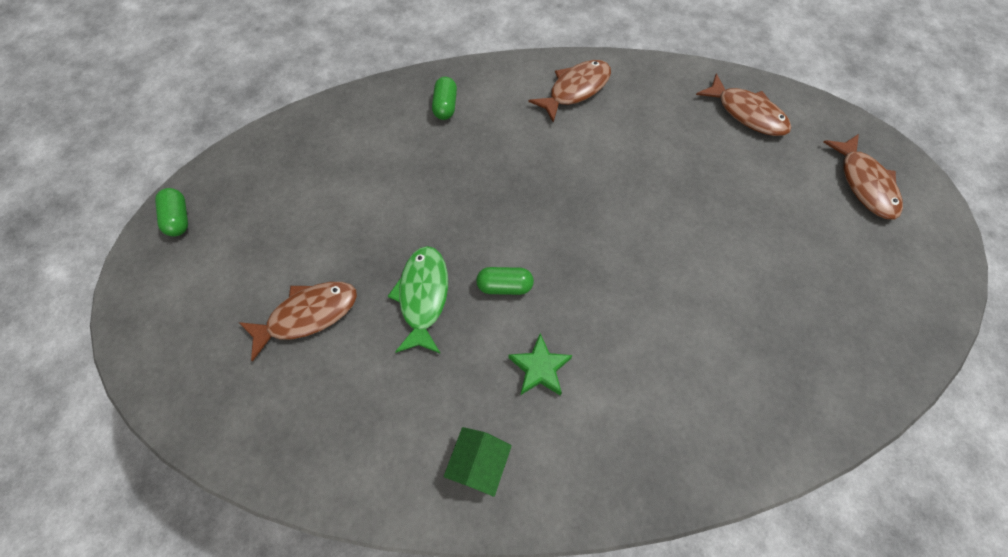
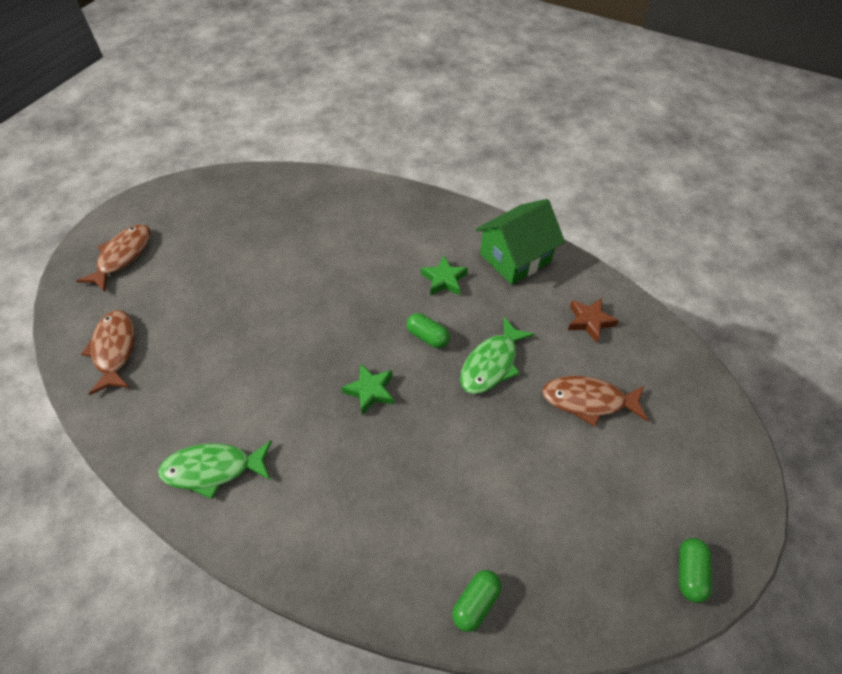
camera: 145 degrees left, 10 degrees down
(342, 418) = (589, 321): none -> brown star
(445, 106) = (349, 538): green capsule -> green capsule (475, 603)
(479, 463) = (515, 258): green house -> green house, size x1.83
(514, 204) = (370, 391): none -> green star
(575, 90) = (213, 469): brown fish -> green fish

